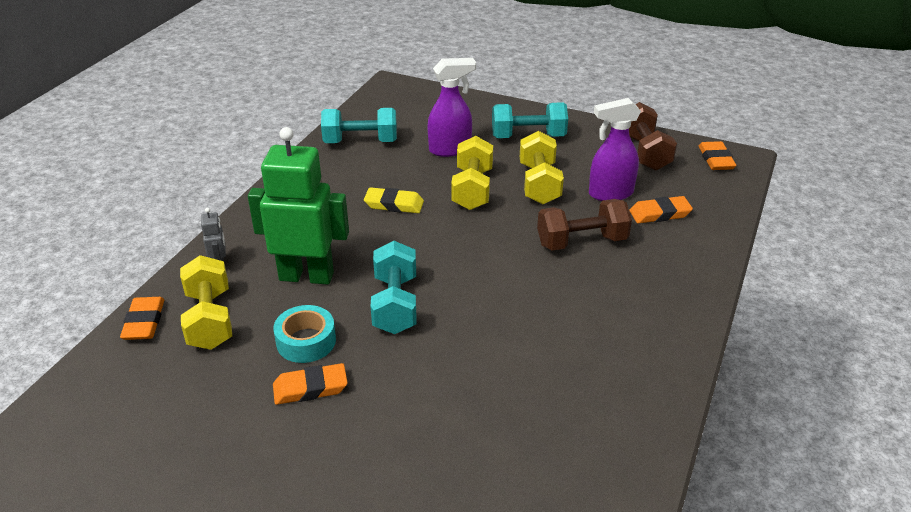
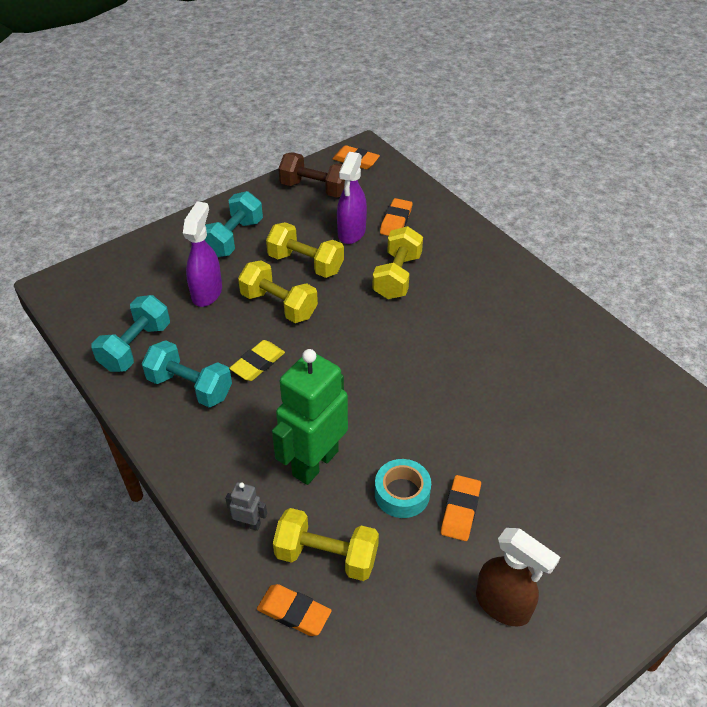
camera: 60 degrees left, 10 degrees up
(211, 457) = (503, 605): none -> brown spray bottle
(395, 304) = (394, 417): turquoise dumbbell -> turquoise dumbbell (190, 387)
(581, 242) = (397, 276): brown dumbbell -> yellow dumbbell

